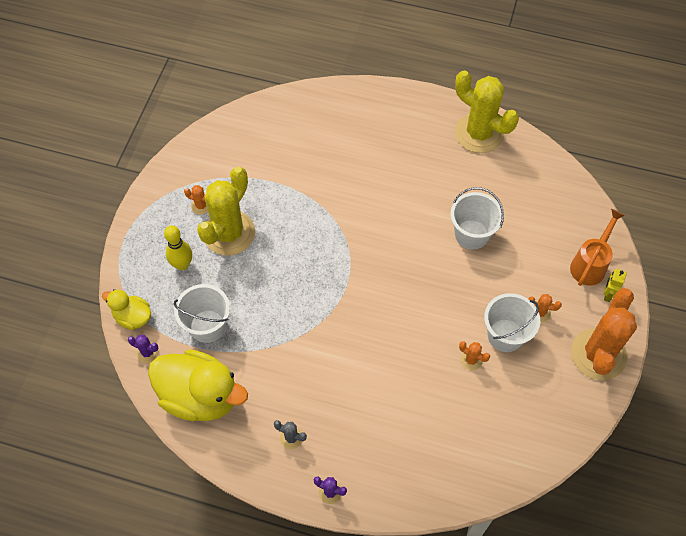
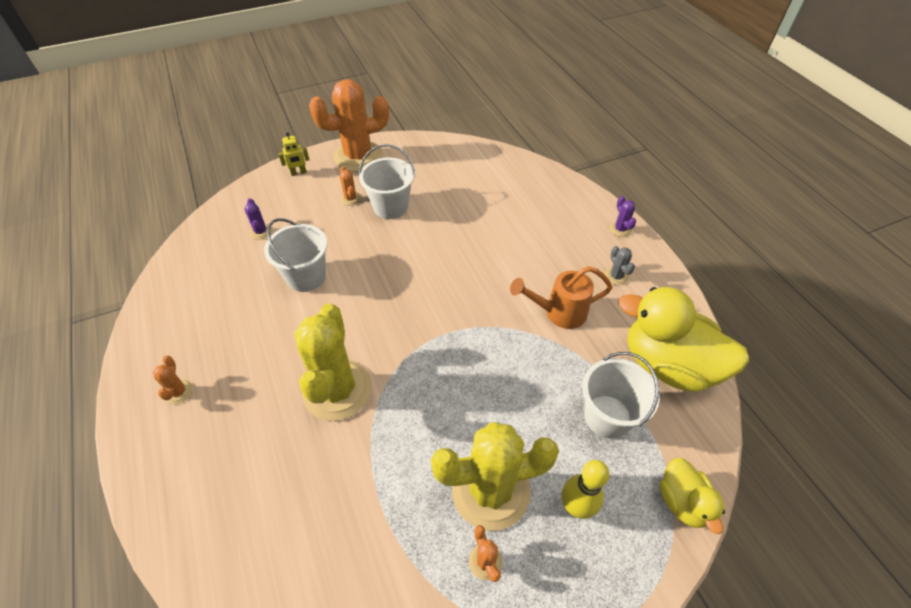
camera: 130 degrees left, 10 degrees down
(147, 352) = (692, 448): purple cactus -> purple cactus (260, 231)
(200, 396) = (668, 364): yellow duck -> yellow duck turned 45 degrees counterclockwise
(471, 360) = (432, 214): orange cactus -> orange cactus (179, 392)
(479, 133) = (162, 340): yellow cactus -> yellow cactus (337, 390)
(590, 264) = (277, 193): orange watering can -> orange watering can (559, 313)

